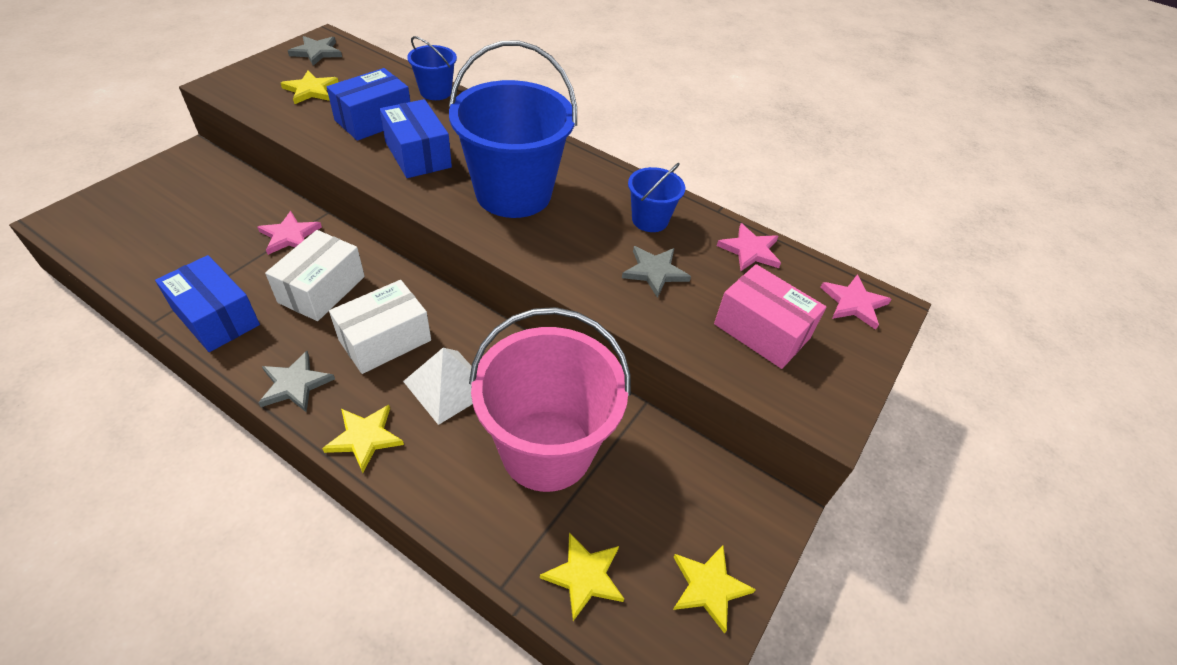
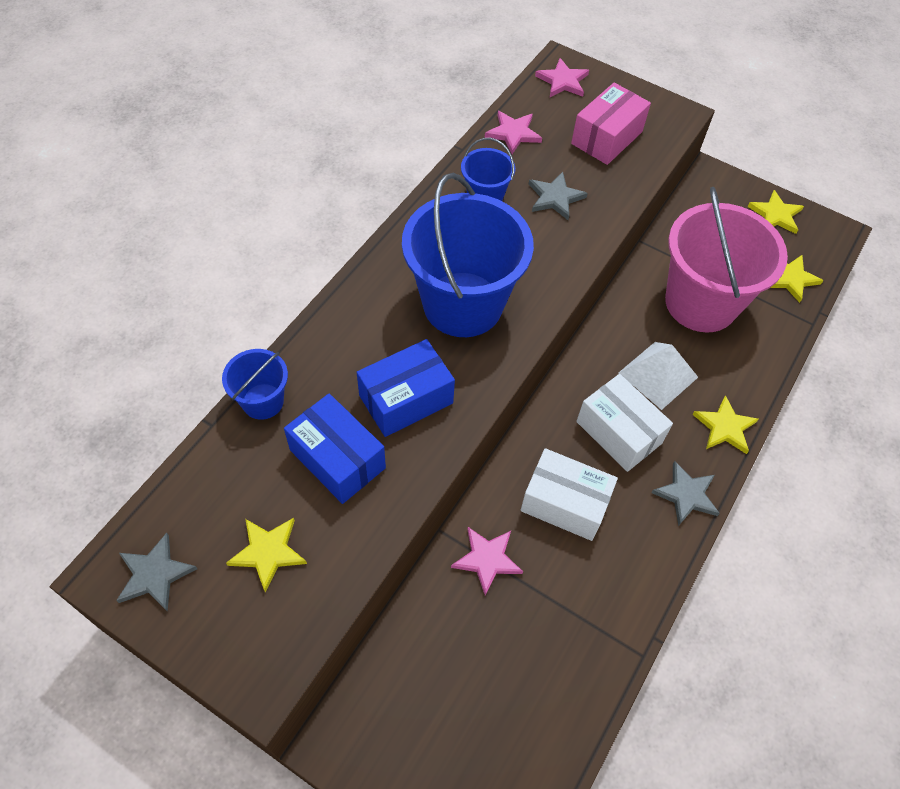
camera: 90 degrees left, 10 degrees up
(216, 317) = (624, 593): blue box -> none

